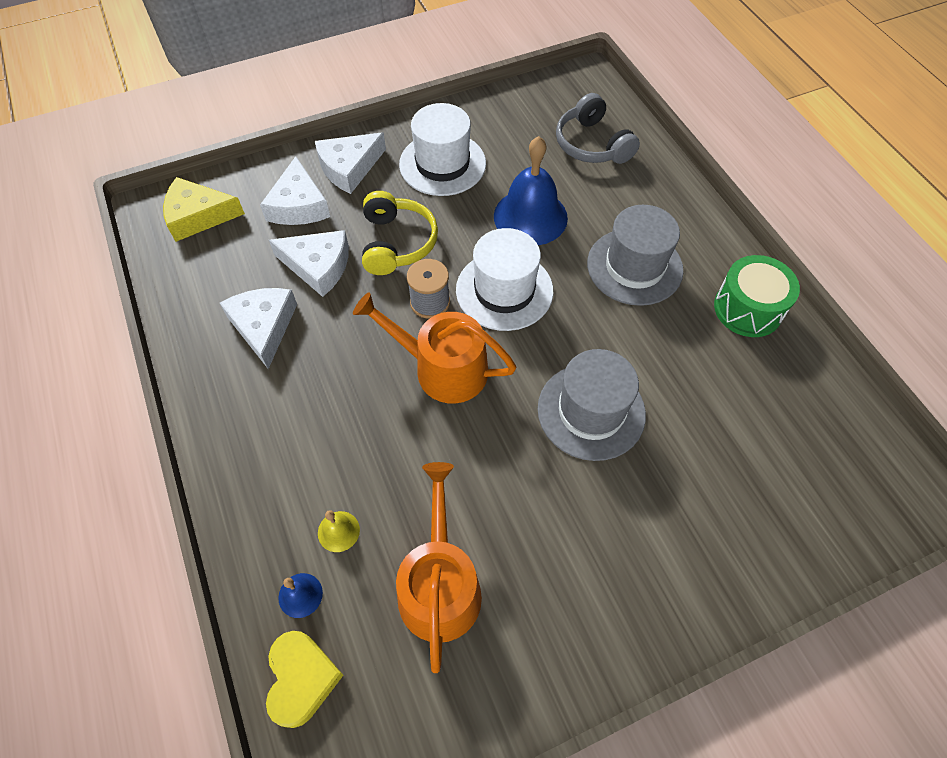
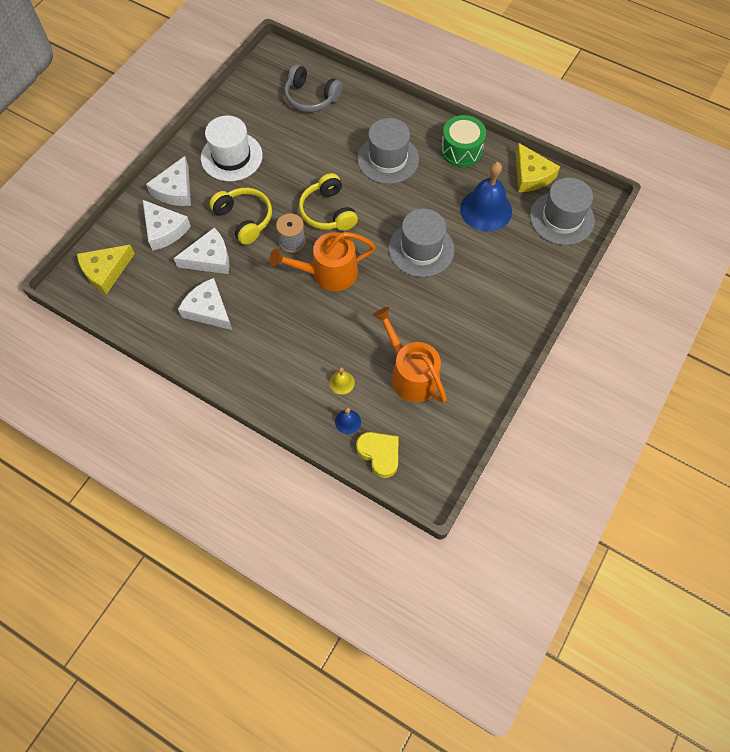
camera: 35 degrees left, 5 degrees up
(504, 290) = (328, 212): white hat -> yellow headphones
(530, 217) = (309, 161): blue bell -> blue bell (486, 210)
(833, 400) = (531, 175): none -> yellow cheese
(842, 492) = (561, 218): none -> grey hat

